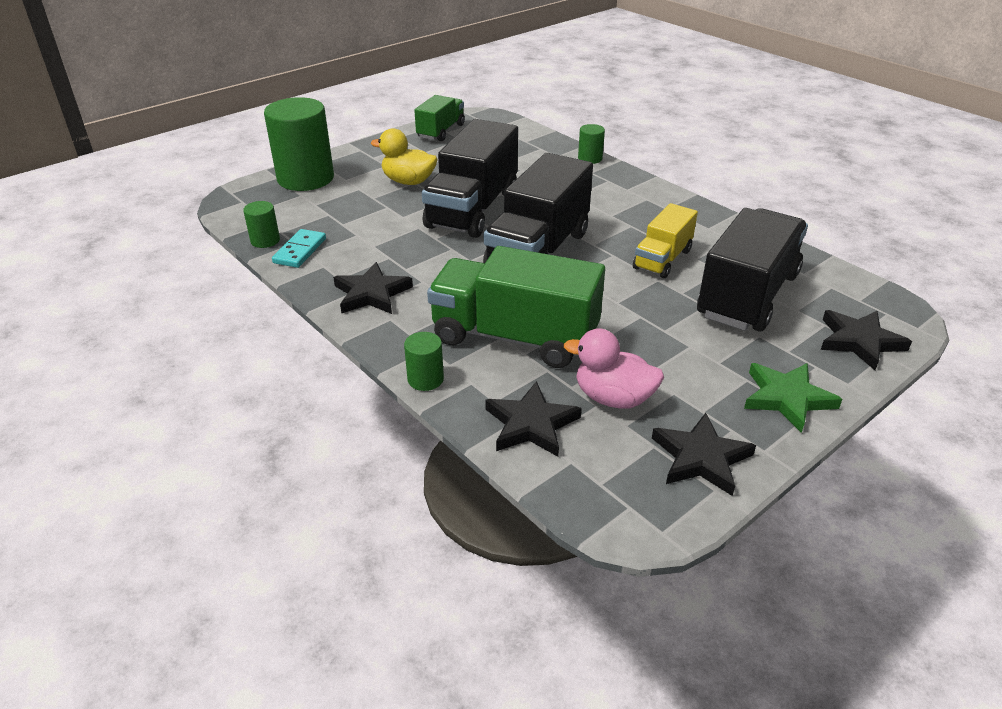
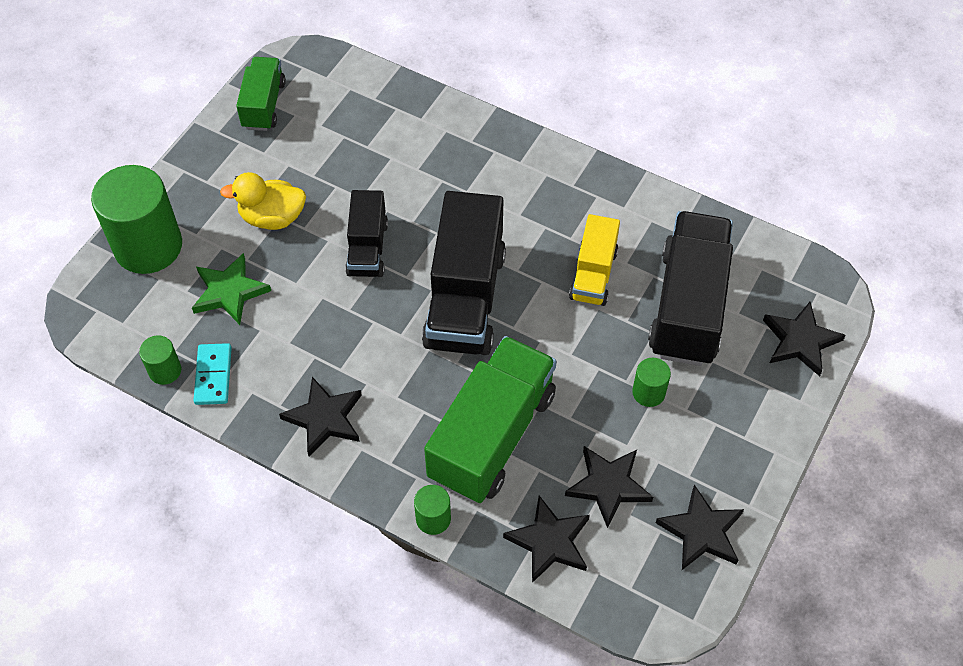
camera: 20 degrees left, 20 degrees up
(472, 209) = (367, 248): black truck -> black truck, size x0.56
(515, 337) = (492, 436): green truck -> green truck turned 120 degrees clockwise
(590, 158) = (460, 114): green cylinder -> green cylinder (648, 392)
(613, 398) = (608, 486): pink duck -> black star
(787, 398) = (754, 436): green star -> green star (229, 292)

